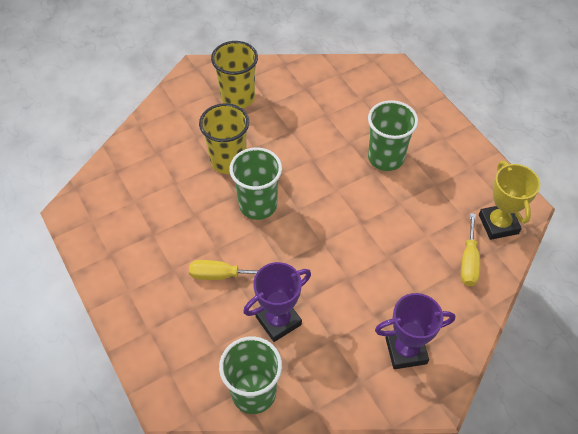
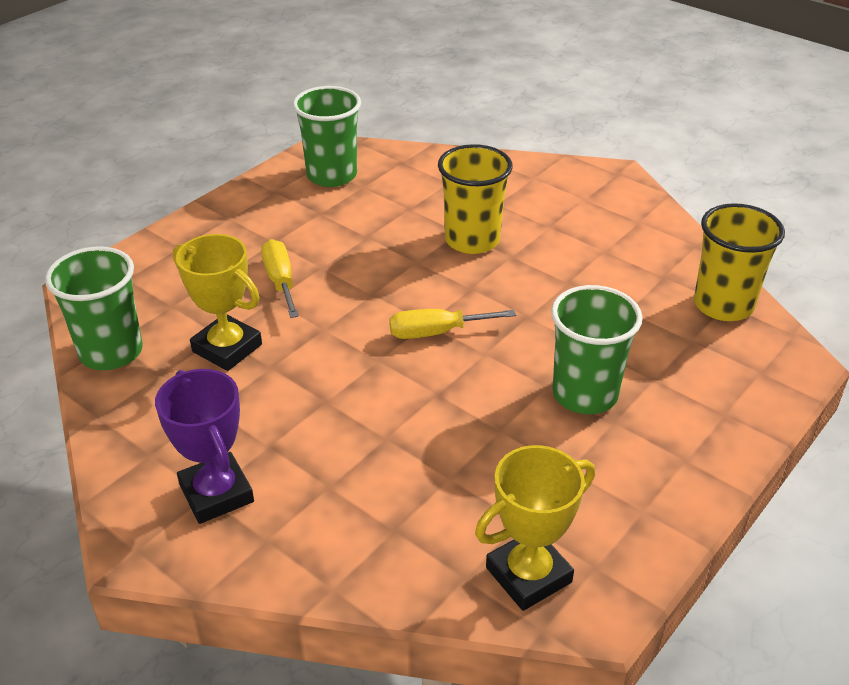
camera: 70 degrees right, 15 degrees down
(238, 97) = (592, 220): yellow cup -> yellow cup (723, 305)
(258, 205) = (411, 284): green cup -> green cup (332, 175)
(278, 320) = (227, 348): purple trophy -> yellow trophy
(469, 261) = (422, 544): yellow screwdriver -> yellow screwdriver (436, 332)

